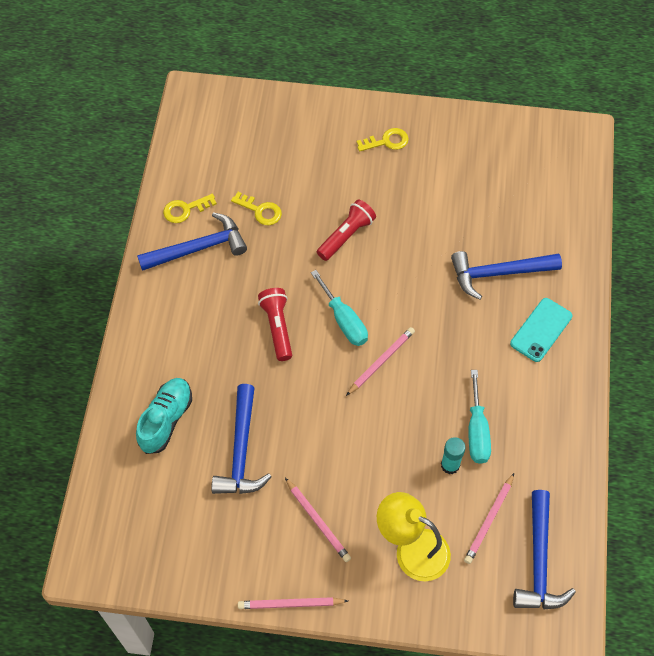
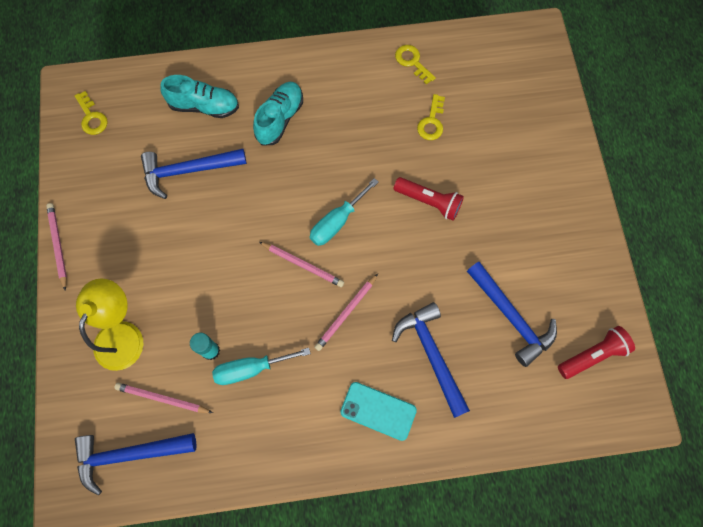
camera: 75 degrees right, 10 degrees up
(199, 248) = (376, 84): blue hammer -> blue hammer (511, 317)
(208, 347) = (280, 119): none -> turquoise shoe
(277, 327) = (314, 168): red flashlight -> red flashlight (592, 355)
(317, 521) = (135, 248): pink pencil -> pink pencil (346, 313)
(387, 141) = (551, 212): yellow key -> yellow key (92, 117)

